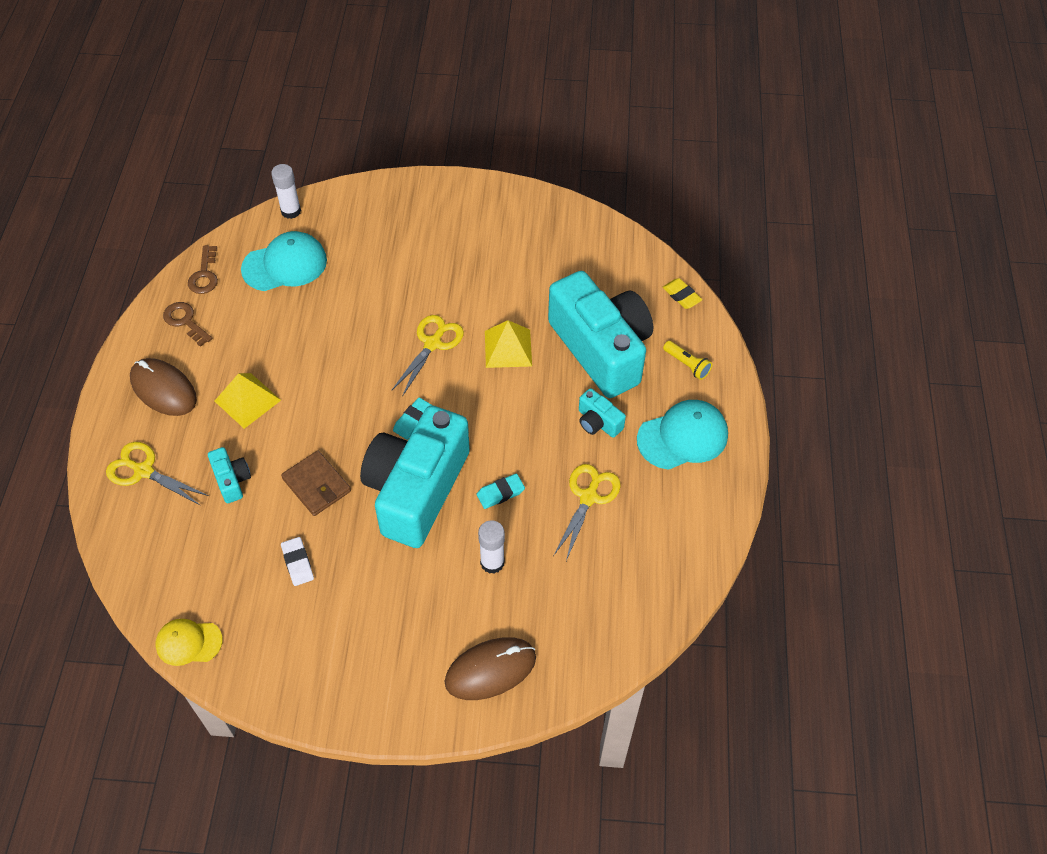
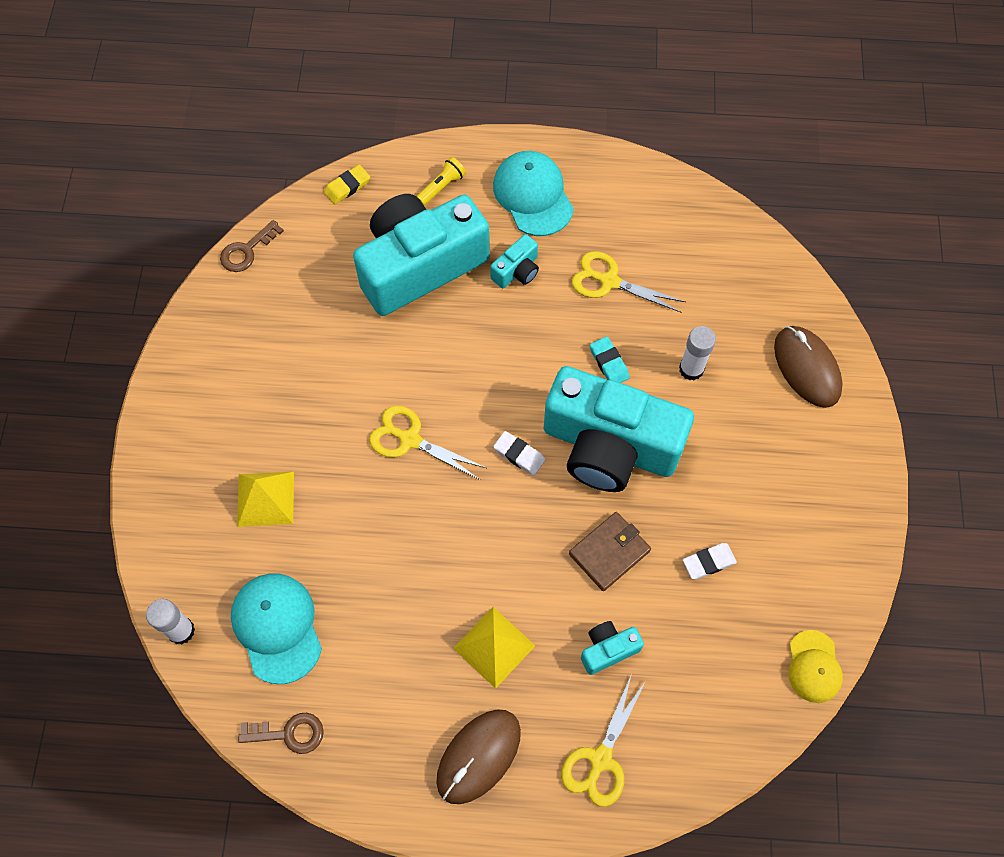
camera: 90 degrees left, 10 degrees up
(185, 321) = (368, 747): brown key -> brown key (247, 251)
(413, 420) = (519, 455): turquoise eraser -> white eraser
(508, 348) = (417, 359): yellow pyramid -> yellow pyramid (265, 499)

